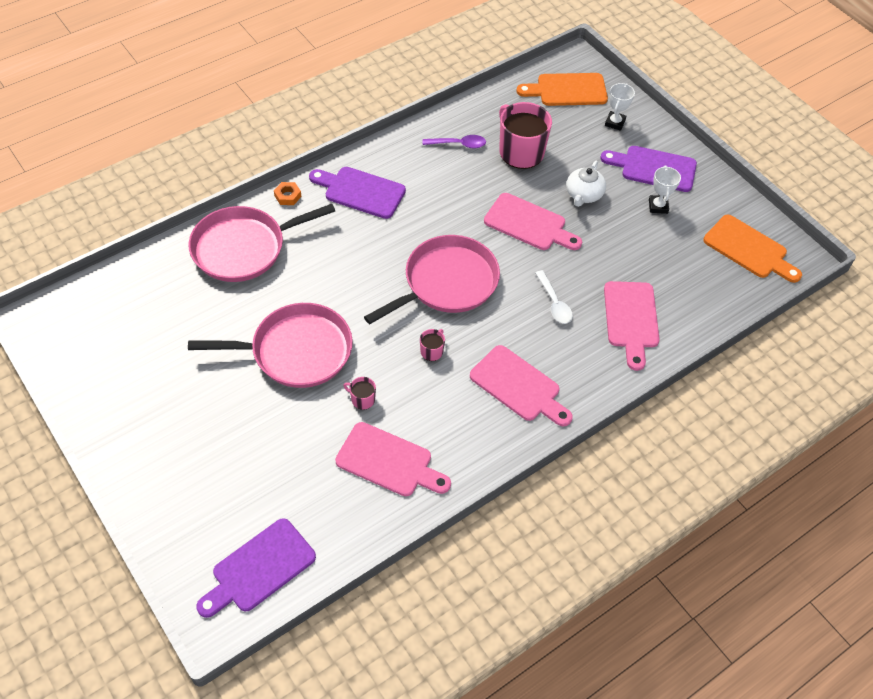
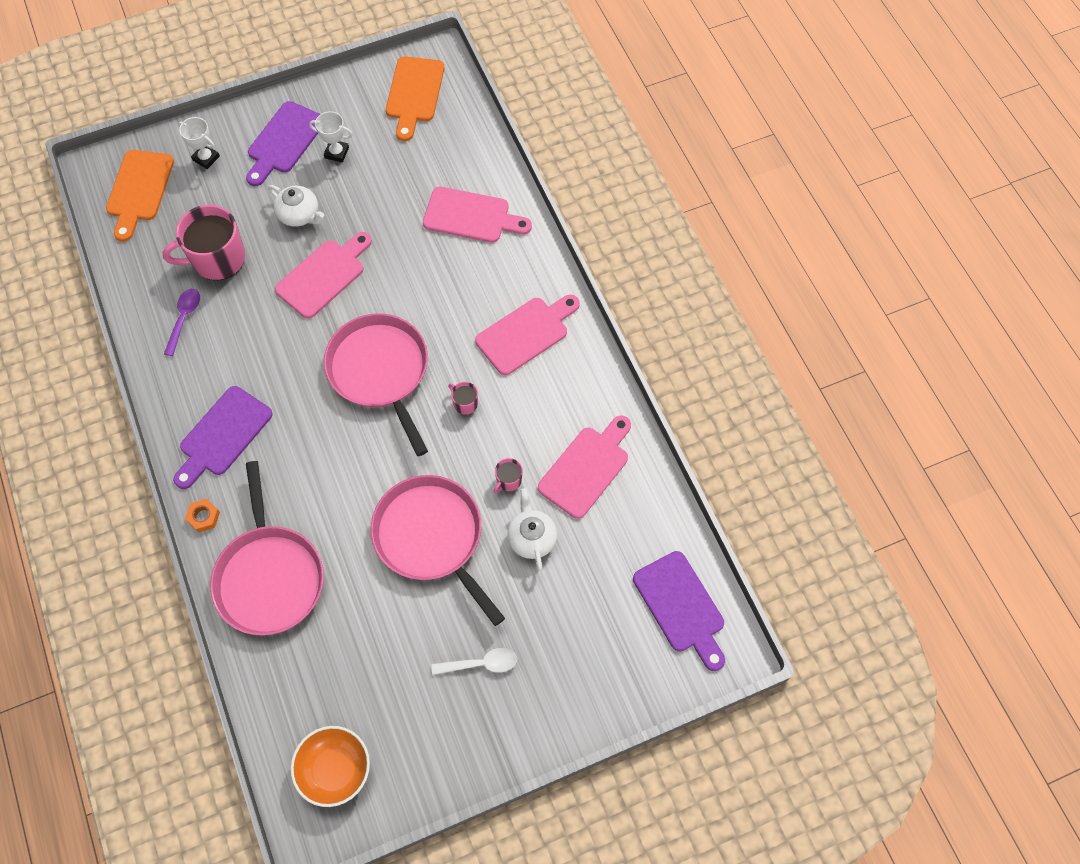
camera: 75 degrees left, 10 degrees up
(87, 324) = (334, 769): none -> orange bowl
(296, 351) = (432, 537): pink pan -> pink pan turned 45 degrees counterclockwise
(309, 428) = (531, 538): none -> white teapot
(554, 303) = (434, 277): white spoon -> white spoon (480, 664)
(749, 249) = (414, 93): orange cutting board -> orange cutting board turned 135 degrees clockwise

